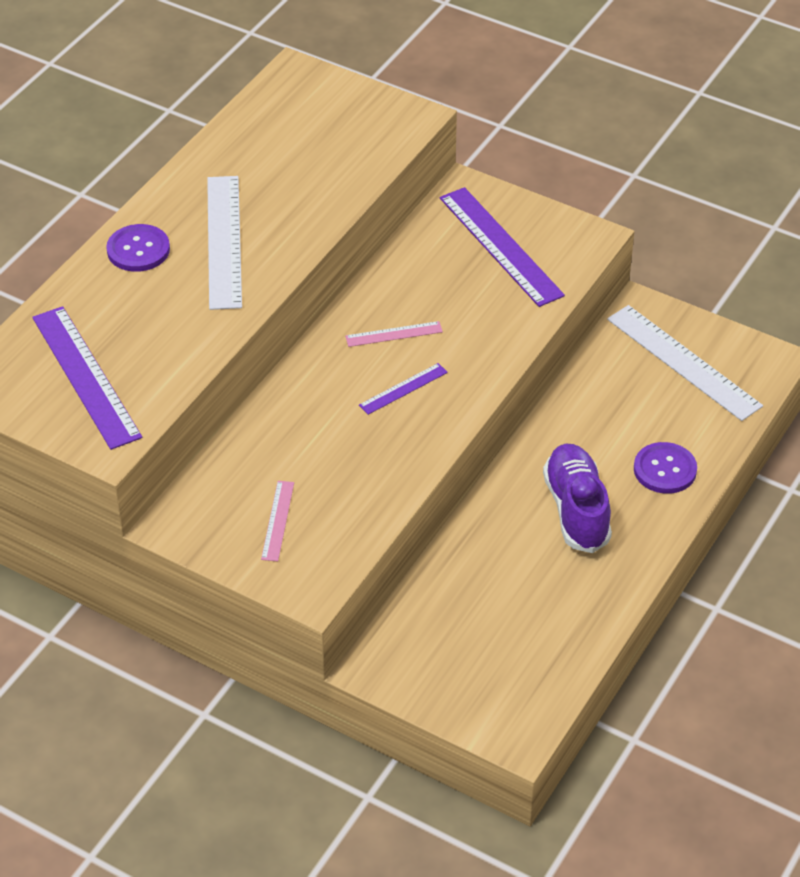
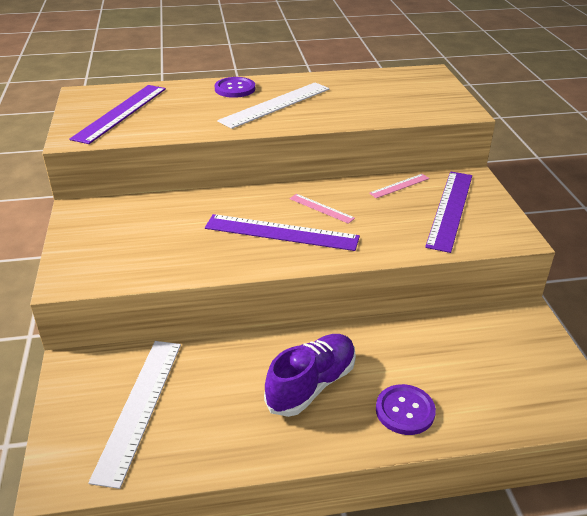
camera: 50 degrees right, 10 degrees down
(277, 520) = (116, 241): pink ruler -> pink ruler (399, 186)
(403, 388) = (281, 232): purple ruler -> purple ruler, size x2.01
(683, 362) = (514, 361): white ruler -> white ruler (140, 407)

